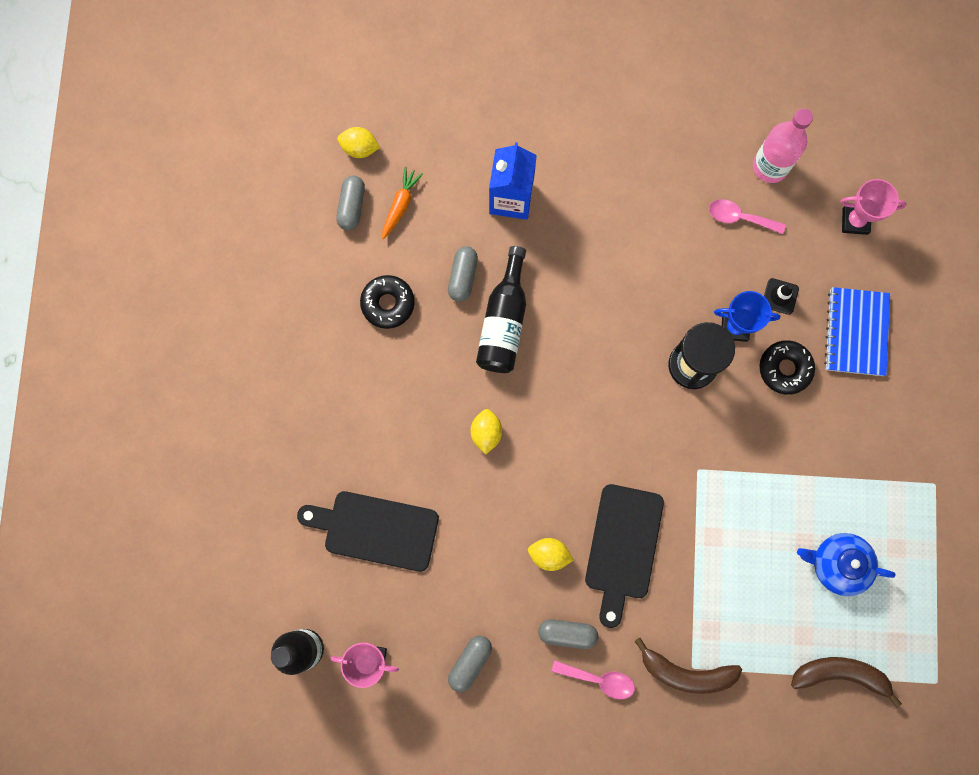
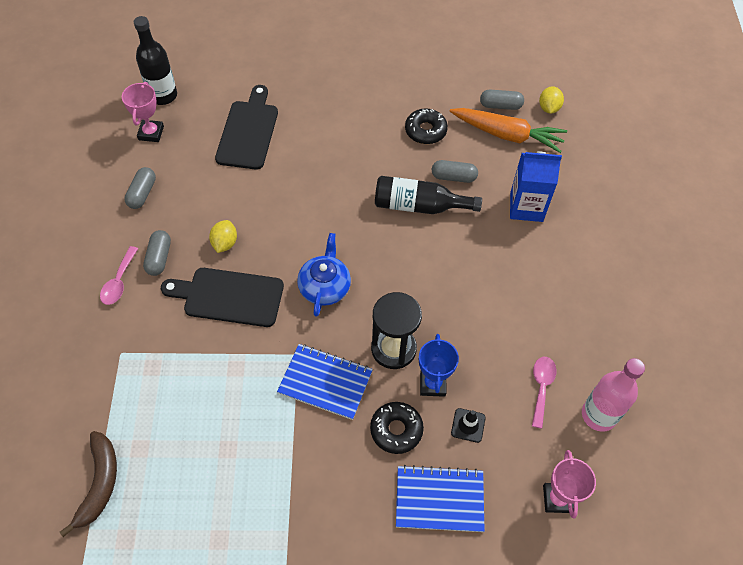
camera: 85 degrees right, 20 degrees down
(400, 205) = (507, 135): orange carrot -> orange carrot, size x1.88
(470, 662) = (142, 193): grey capsule -> grey capsule turned 75 degrees clockwise
(486, 433) = (325, 197): yellow lemon -> none
(685, 672) = (117, 347): brown banana -> none
(731, 440) = (325, 382): none -> blue notebook
(838, 564) = (205, 481): blue teapot -> blue teapot (325, 286)

